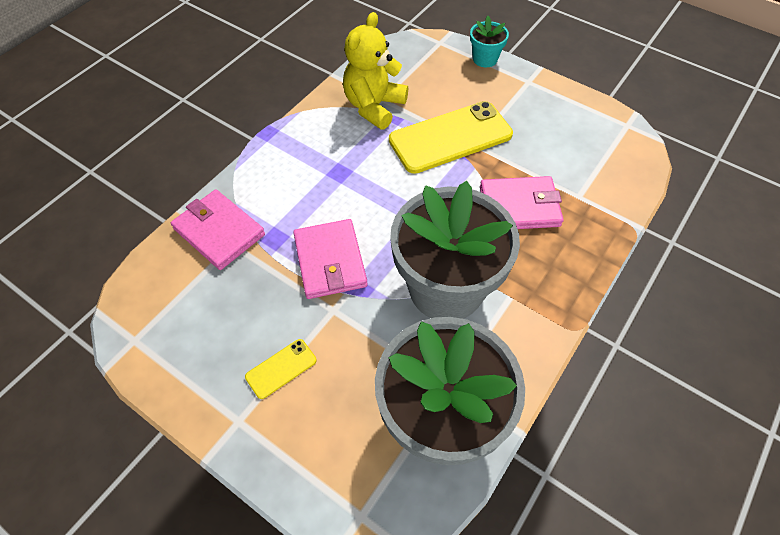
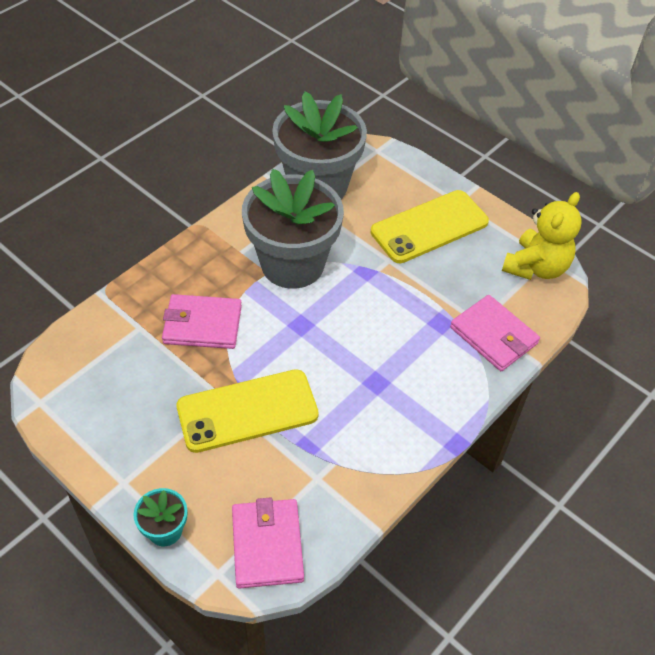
camera: 175 degrees left, 5 degrees down
(281, 368) = (429, 227): yellow phone -> yellow phone, size x2.22
(330, 261) = (389, 297): pink wallet -> pink wallet (267, 545)
(374, 106) = (328, 467): yellow teddy bear -> yellow teddy bear (536, 267)

